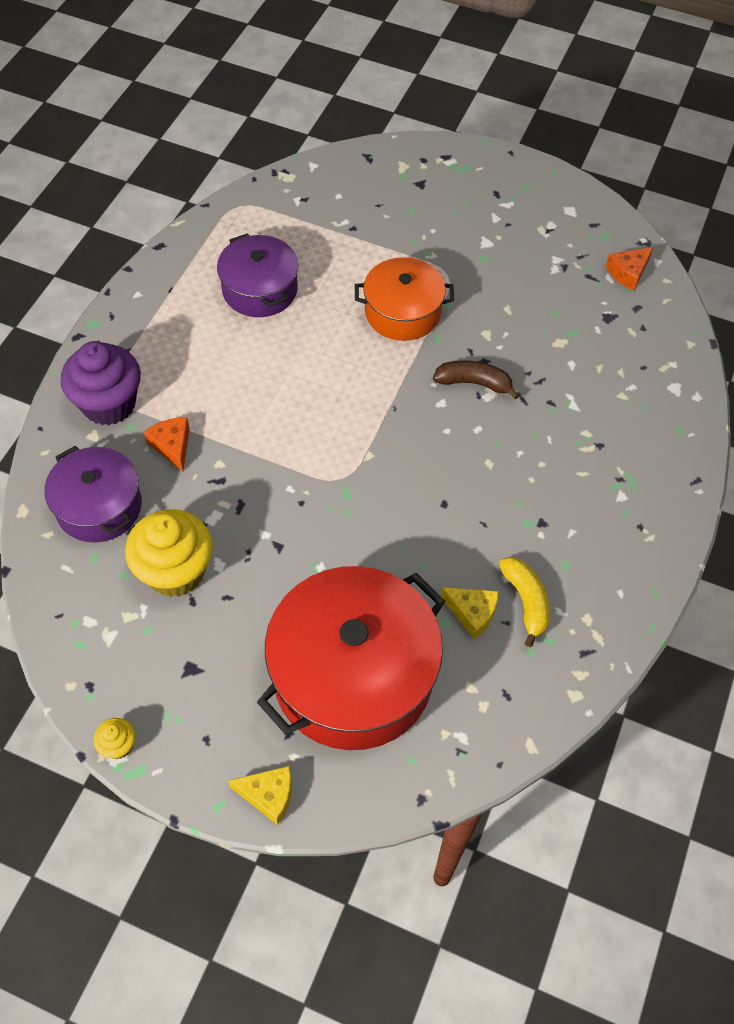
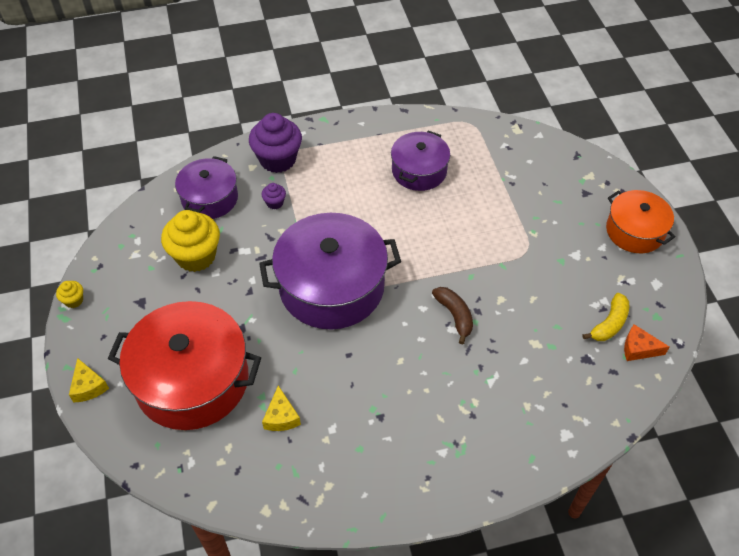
camera: 55 degrees right, 5 degrees down
(172, 446) = (275, 203): orange cheese -> purple cupcake
(343, 464) = (331, 287): none -> purple pot
(402, 312) = (472, 246): orange pot -> orange pot (634, 231)
(526, 601) = (313, 442): yellow banana -> yellow banana (609, 324)

